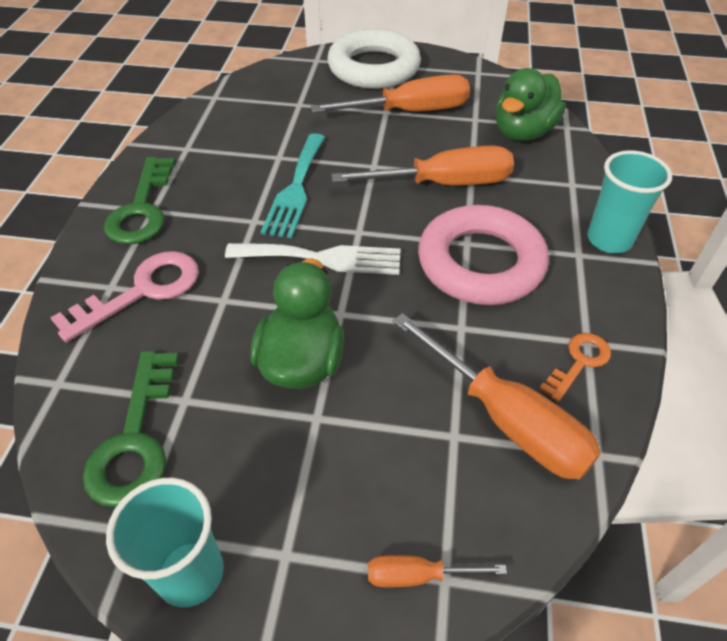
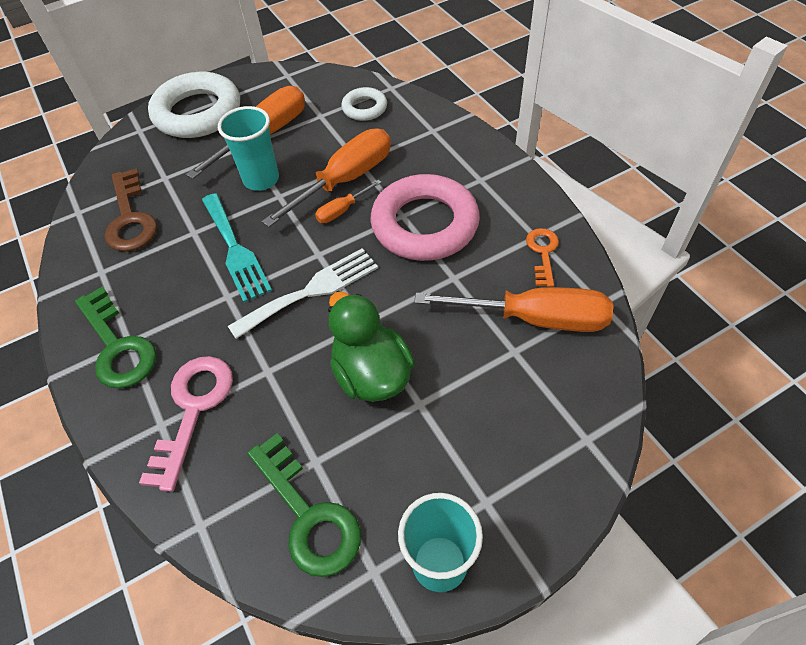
camera: 35 degrees left, 5 degrees up
(245, 121) = (130, 218): none -> brown key
(416, 575) = (570, 450): orange screwdriver -> orange screwdriver (342, 211)
(523, 132) = (364, 108): green duck -> white ring
(609, 240) = (489, 158): turquoise cup -> turquoise cup (261, 179)

